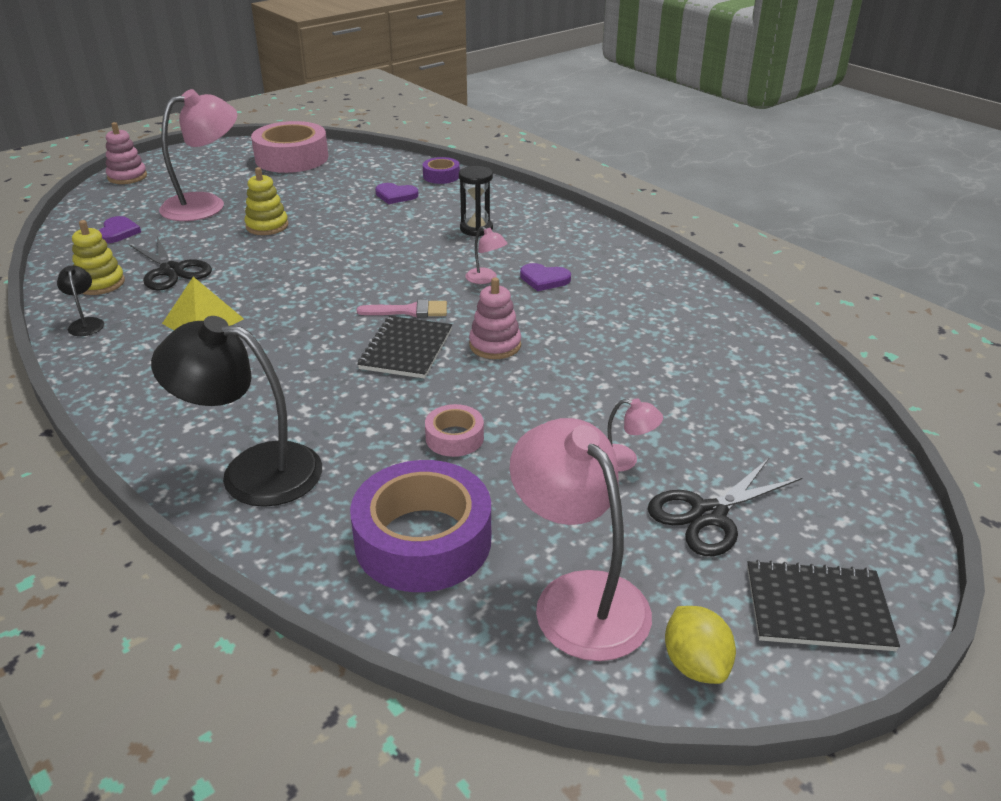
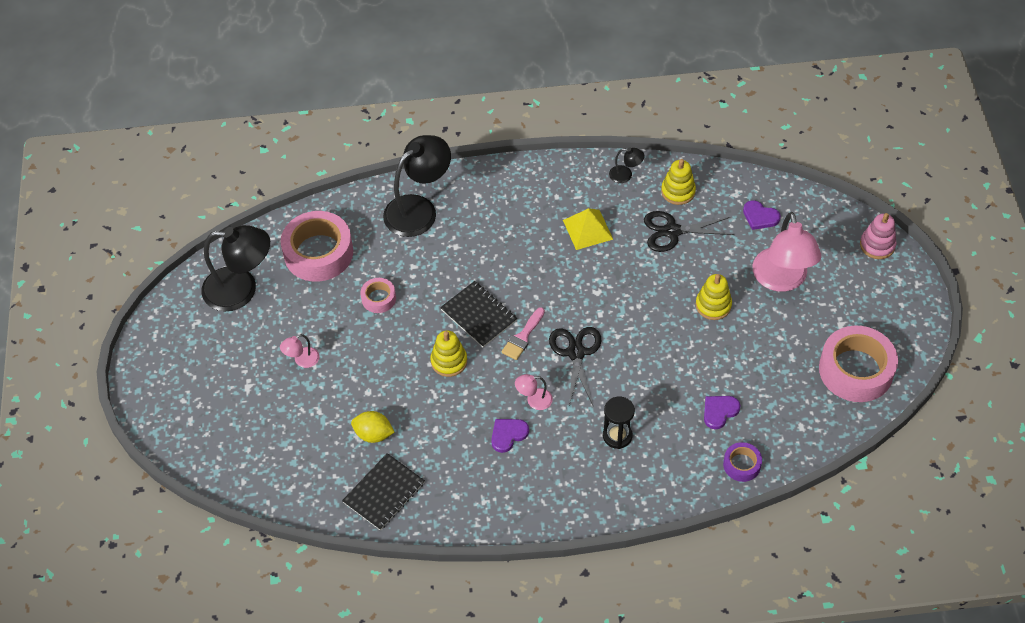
camera: 125 degrees right, 20 degrees up
(423, 540) = (318, 253): purple tape -> pink tape
(495, 345) = (449, 361): pink stacking toy -> yellow stacking toy
(578, 597) = (241, 289): pink lamp -> black lamp
(695, 664) = (179, 307): yellow lemon -> yellow lemon (373, 434)
(708, 514) = (240, 369): black scissors -> black scissors (576, 353)
(818, 608) = (162, 368): black notebook -> black notebook (384, 493)

